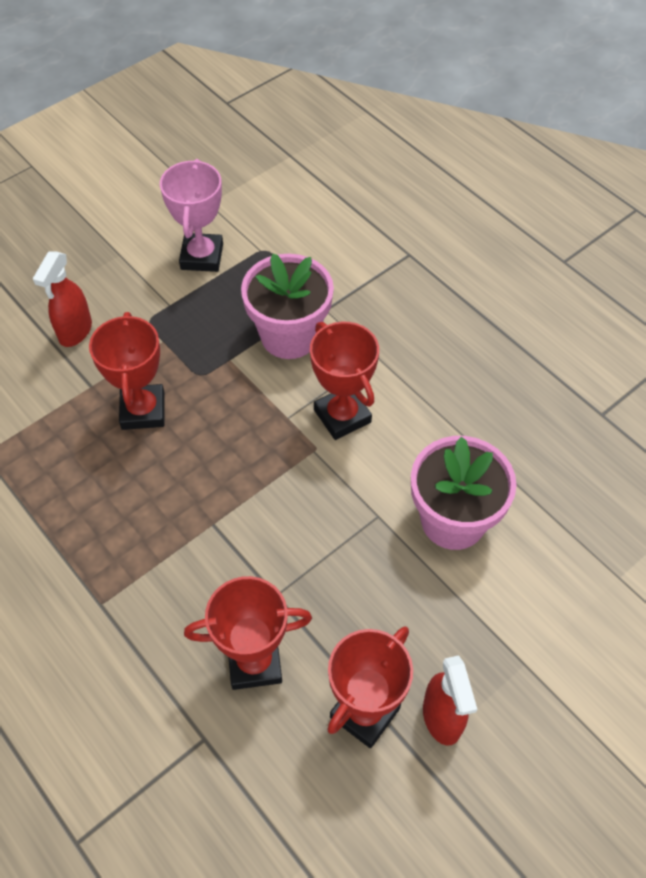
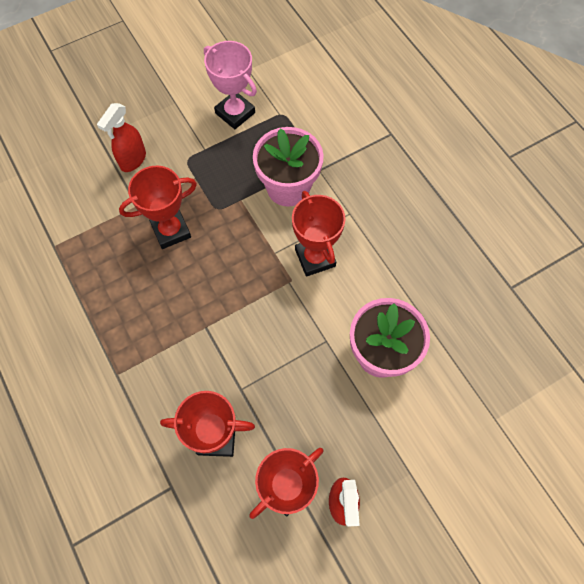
camera: 10 degrees right, 10 degrees up
(143, 411) = (171, 231): red trophy -> red trophy turned 60 degrees clockwise
(202, 256) = (235, 113): pink trophy -> pink trophy turned 60 degrees counterclockwise

